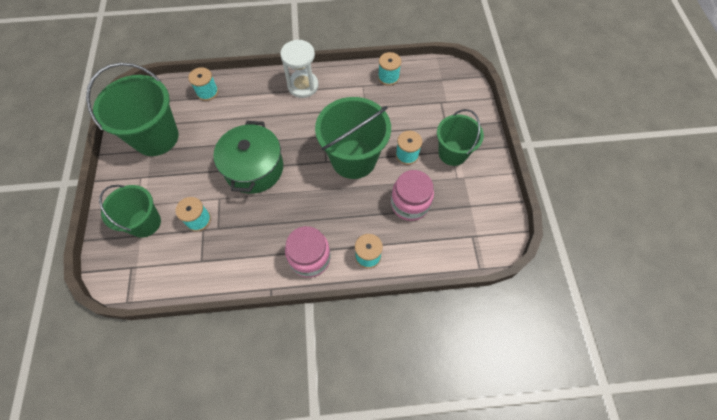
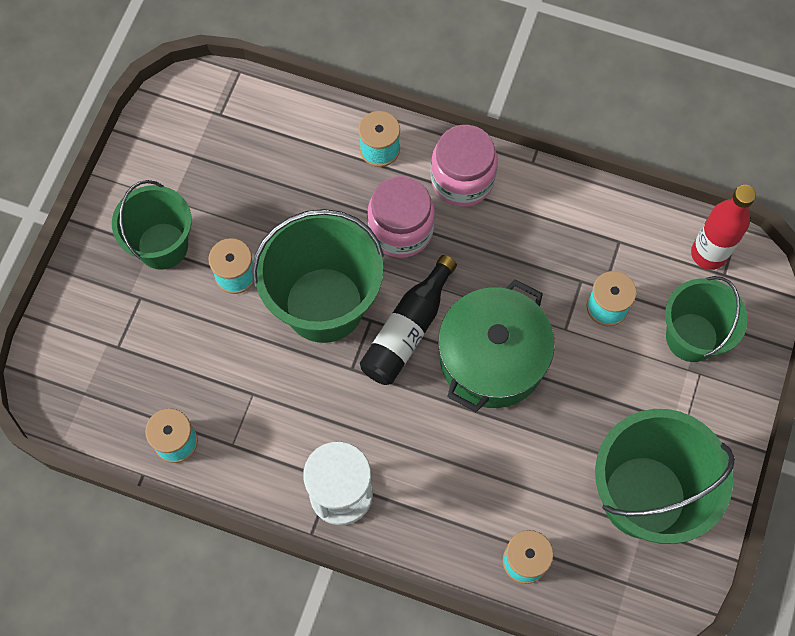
camera: 155 degrees left, 5 degrees up
(143, 276) = (708, 254): none -> red bottle
(304, 164) = (408, 330): none -> black bottle
(410, 204) = (279, 195): pink jar -> pink jar (401, 230)

